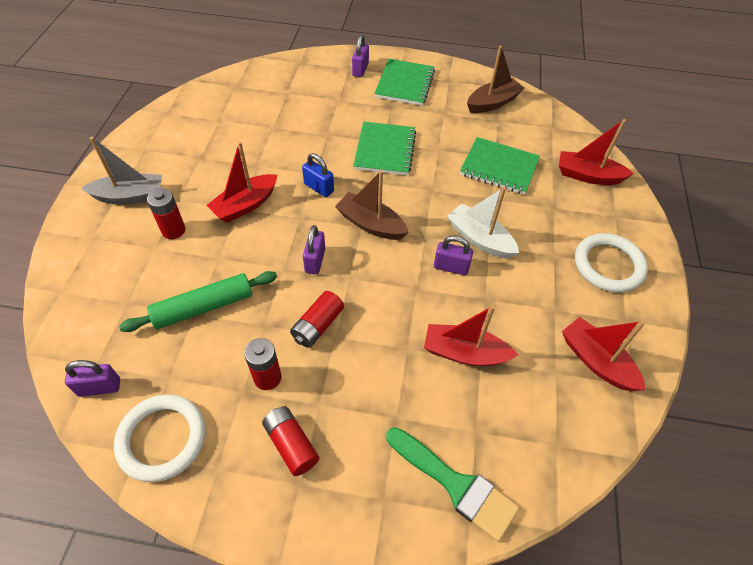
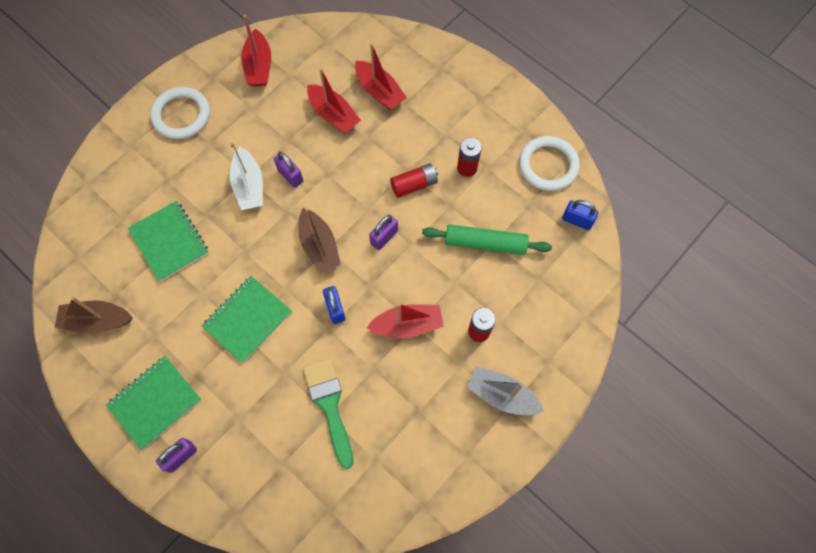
camera: 145 degrees left, 15 degrees up
(99, 387) = (577, 220): purple padlock -> blue padlock
(291, 444) = (474, 121): red battery -> none
(455, 484) = (397, 55): green brush -> green brush (329, 405)
(588, 176) = (108, 191): red boat -> red boat (379, 92)

